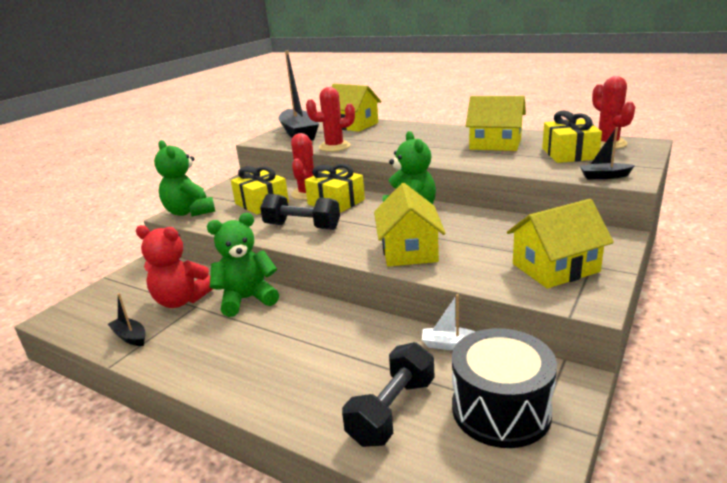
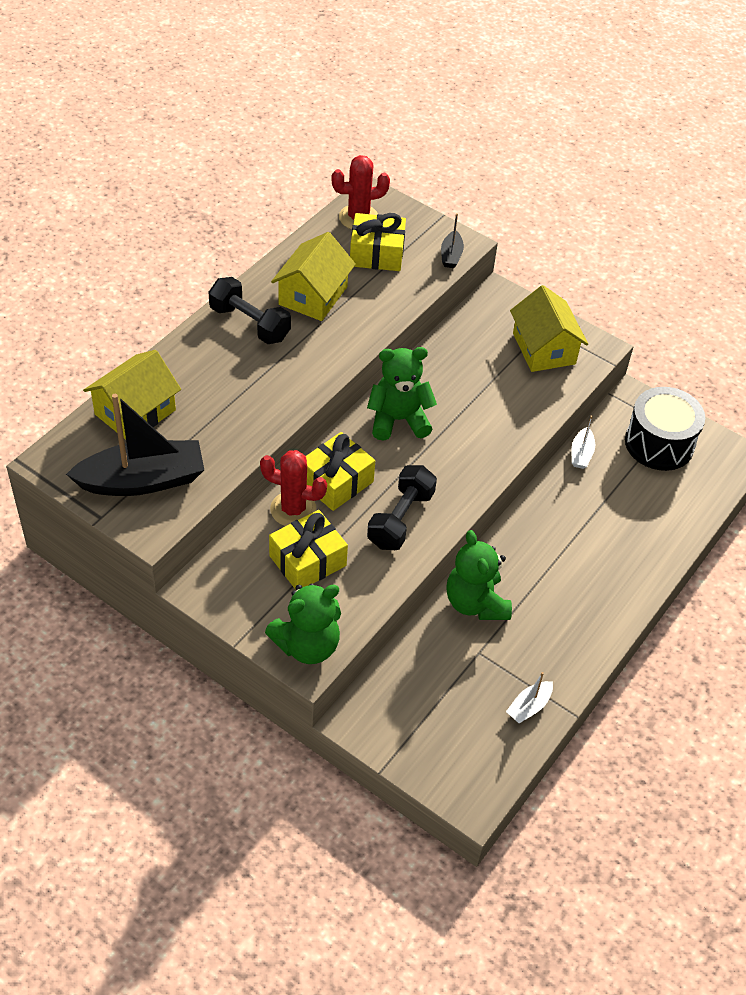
camera: 90 degrees left, 25 degrees up
(130, 337) = (529, 707): black boat -> white boat
(181, 300) = (463, 668): red teddy bear -> none
(334, 147) = (238, 444): red cactus -> none
(392, 411) = (655, 503): black dumbbell -> black dumbbell (250, 323)
(409, 250) = (486, 435): yellow house -> none

